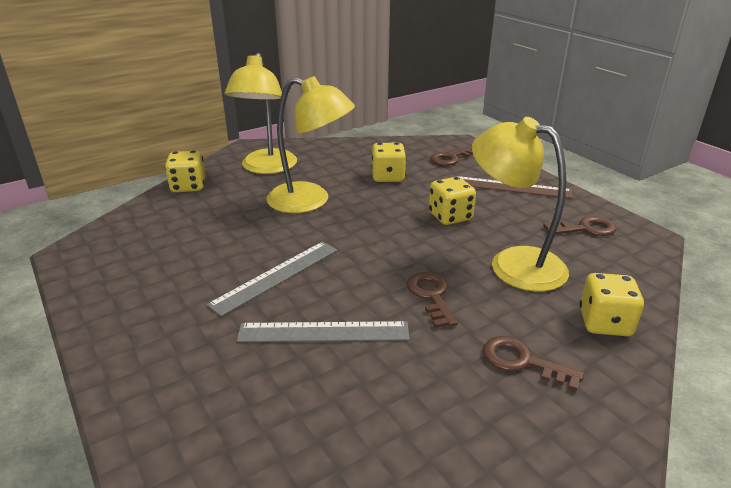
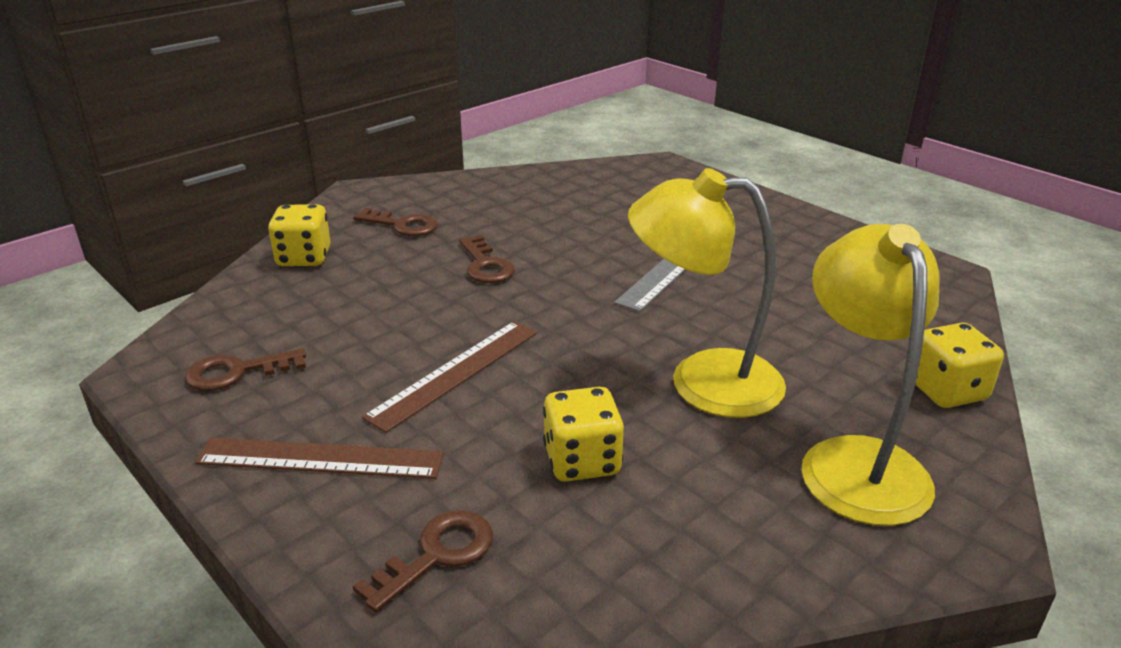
camera: 170 degrees right, 0 degrees up
(323, 332) = (589, 229): grey ruler -> none
(450, 217) = (455, 373): yellow dice -> brown ruler
(513, 263) = (377, 308): yellow lamp -> none

